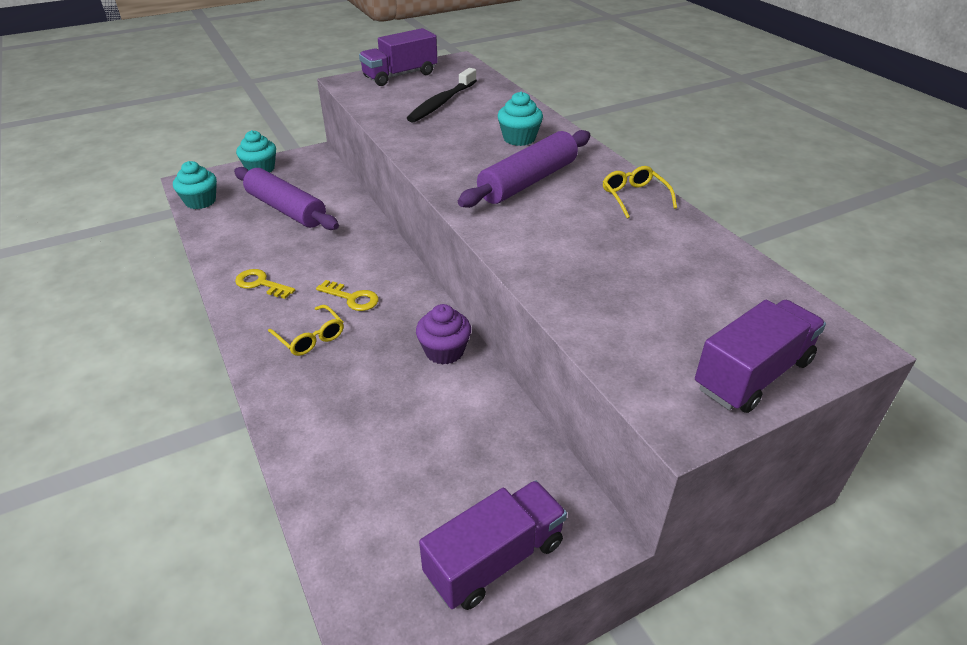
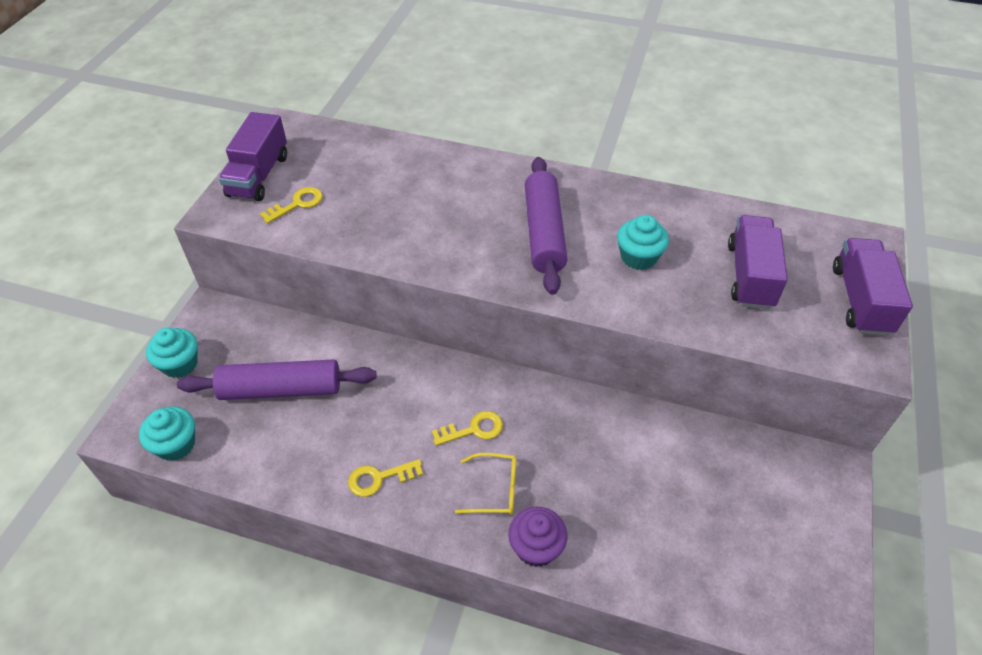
camera: 45 degrees left, 10 degrees up
(397, 96) = (297, 204): none -> yellow key
(441, 103) = (351, 188): black toothbrush -> none
(444, 351) = (600, 418): purple cupcake -> purple cupcake (536, 547)
(495, 559) = (816, 531): purple truck -> purple truck (750, 276)
(519, 138) = (474, 191): turquoise cupcake -> turquoise cupcake (638, 257)
(634, 197) = (630, 200): yellow glasses -> none

